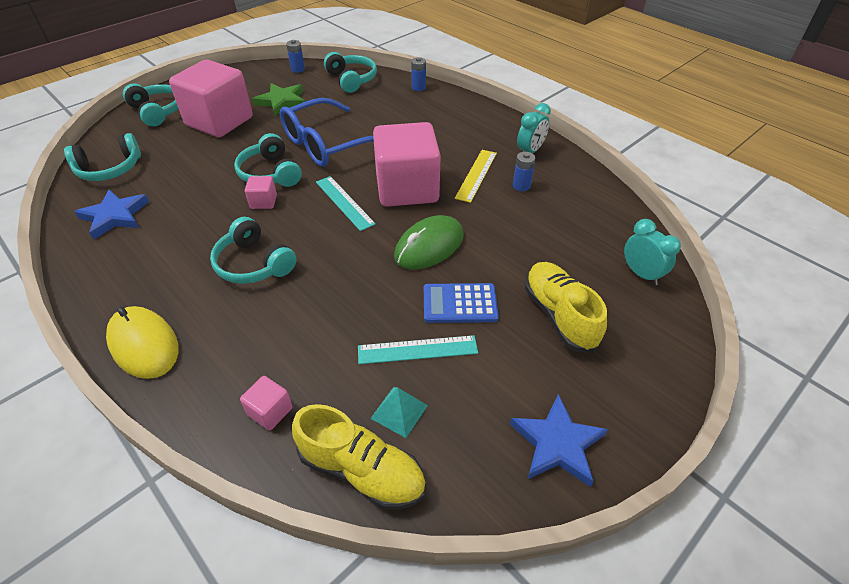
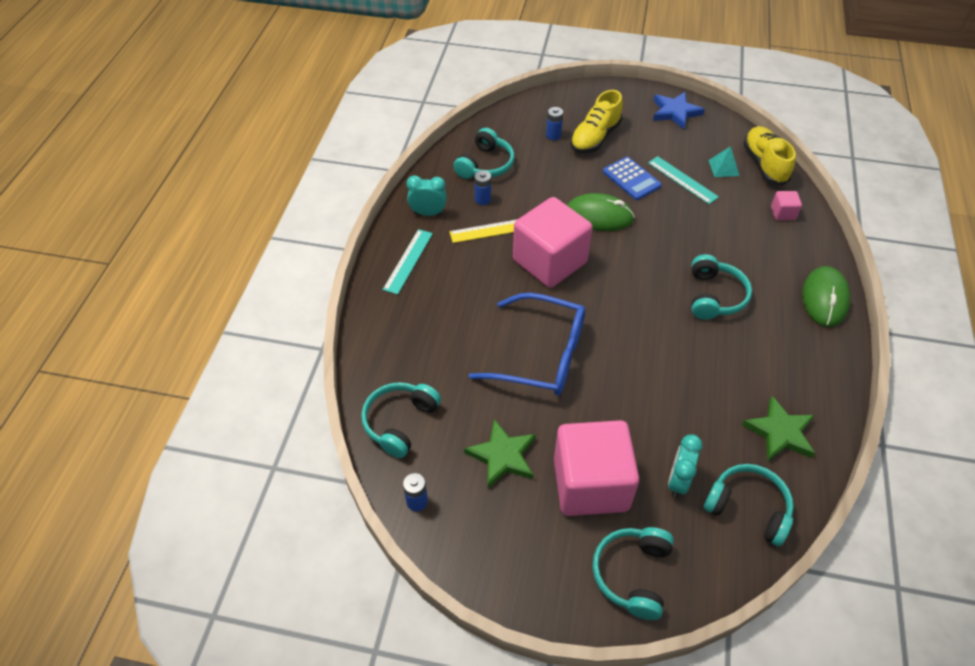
camera: 125 degrees left, 5 degrees up
(115, 216) = (780, 432): blue star -> green star
(144, 345) = (824, 299): yellow mouse -> green mouse
(263, 202) = (656, 341): pink cube -> none
(270, 173) = (620, 366): turquoise headphones -> turquoise headphones (485, 165)
(344, 202) = (604, 289): turquoise ruler -> turquoise ruler (408, 261)
(418, 88) = (372, 347): blue battery -> blue battery (553, 135)
(641, 274) = (525, 117): turquoise clock -> turquoise clock (678, 481)

